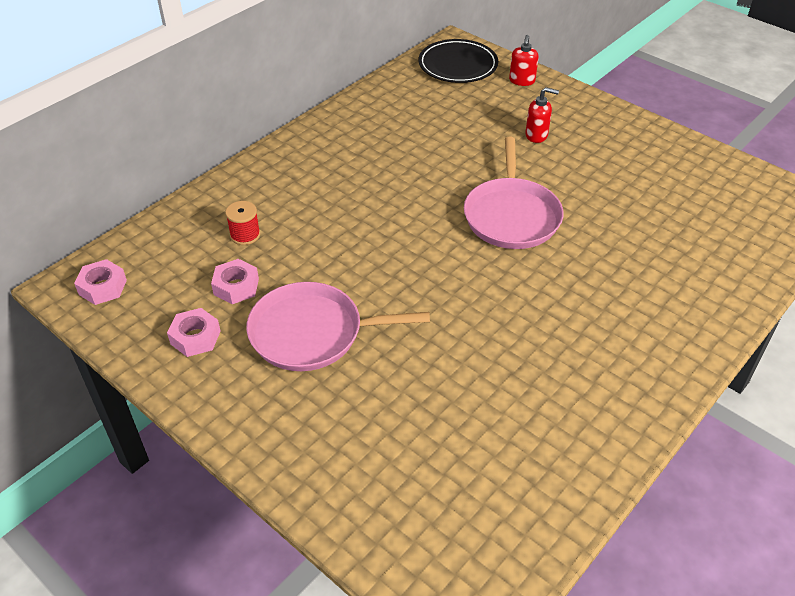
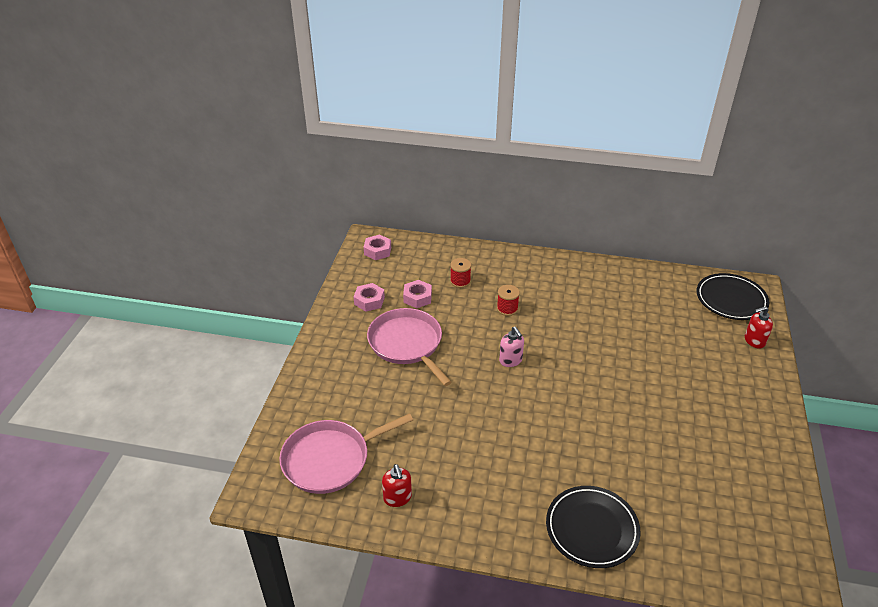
camera: 60 degrees right, 5 degrees down
(331, 217) = (507, 309): none -> red spool
(416, 253) = (510, 360): none -> pink soap dispenser
(511, 215) = (591, 393): pink pan -> pink pan (330, 459)
(536, 135) = (695, 374): red soap dispenser -> red soap dispenser (397, 498)
(689, 301) = (592, 529): none -> black plate

